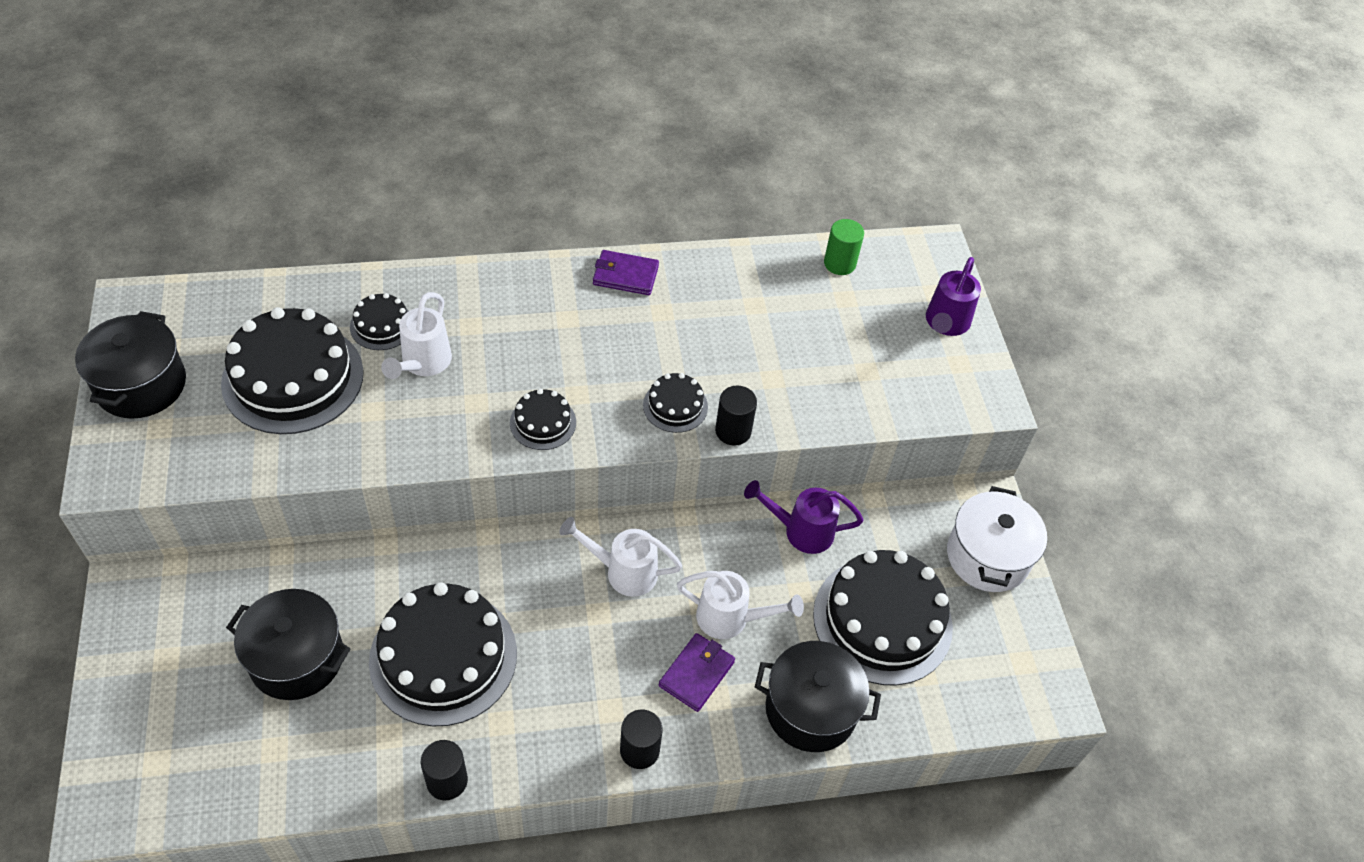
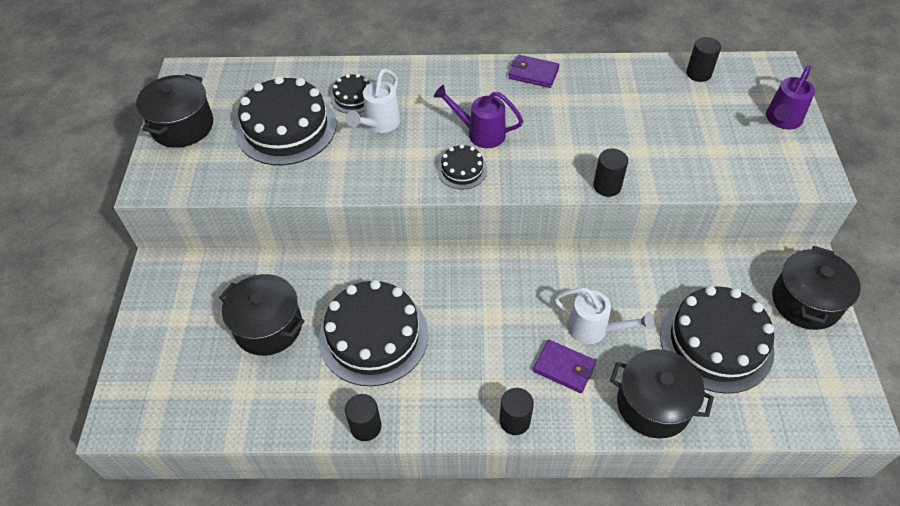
camera: 15 degrees right, 0 degrees up
(623, 572) = (514, 287): white watering can -> none
(675, 406) = (563, 165): black cake -> none
(696, 674) = (564, 368): purple wallet -> purple wallet turned 75 degrees clockwise
(801, 531) = (654, 270): purple watering can -> purple watering can (480, 133)
(839, 263) = (698, 73): green cylinder -> black cylinder
(987, 556) = (805, 301): white pot -> black pot

